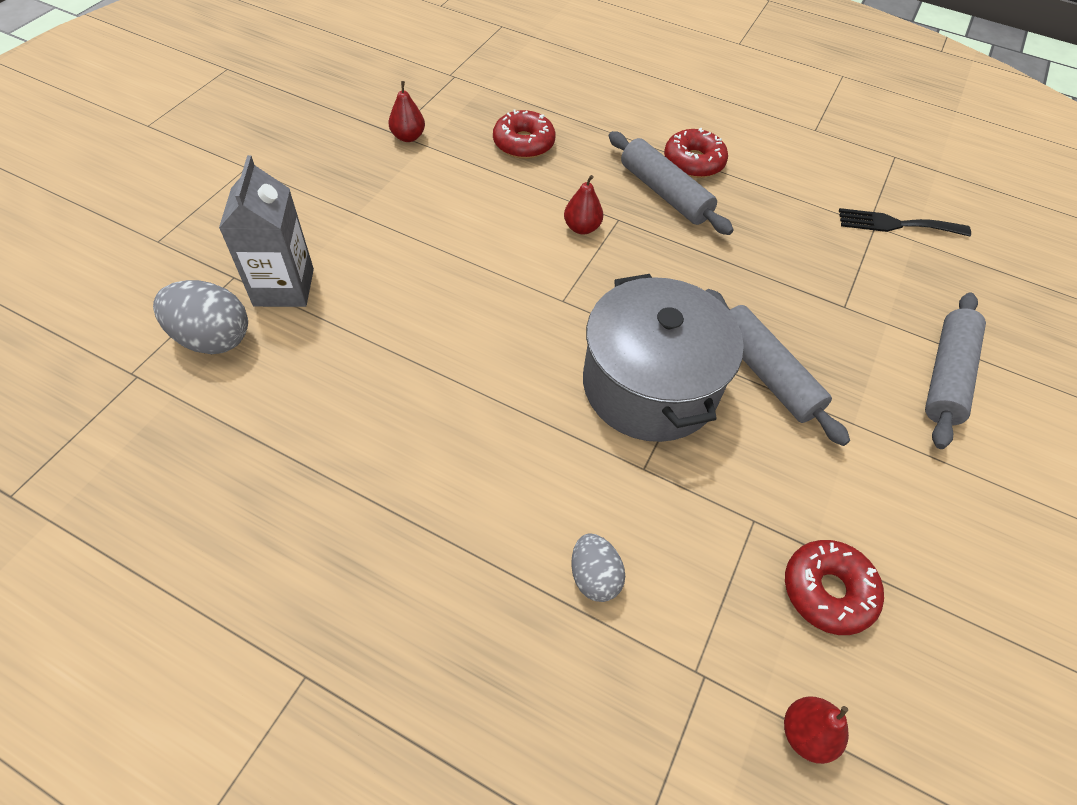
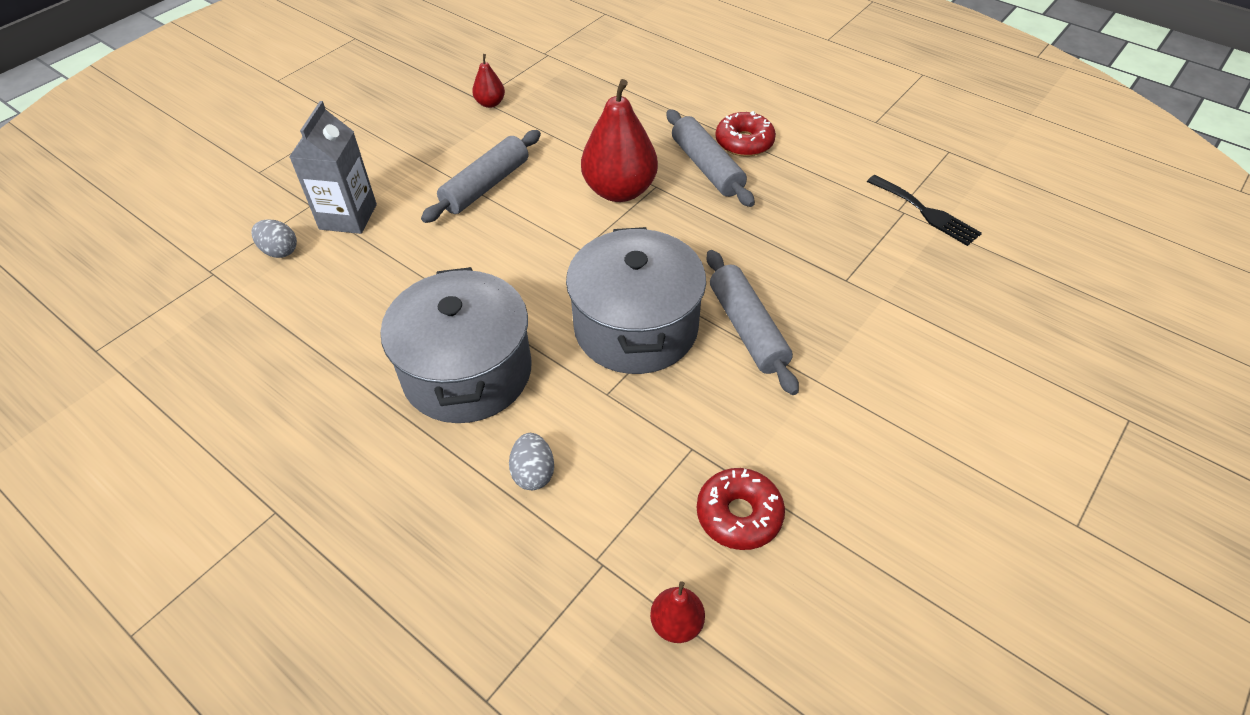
camera: 15 degrees right, 5 degrees down
(213, 338) = (280, 251): grey egg -> grey egg, size x0.62
(481, 463) = (467, 372): none -> grey pot
(523, 143) = (591, 115): red donut -> none
(582, 228) = (619, 191): red pear -> red pear, size x2.11
(896, 224) = (926, 212): black fork -> black fork turned 150 degrees counterclockwise
(946, 376) = (925, 350): grey rolling pin -> grey rolling pin (486, 186)

